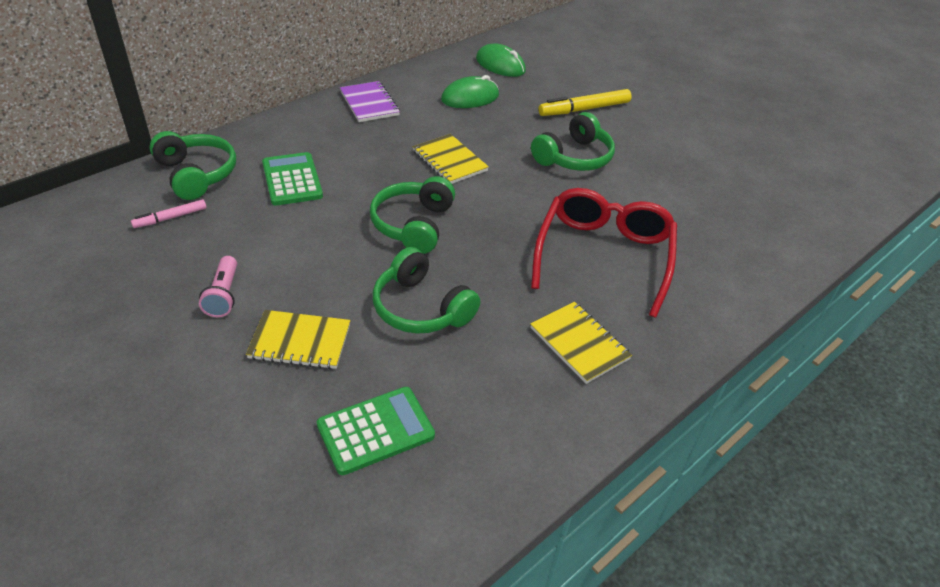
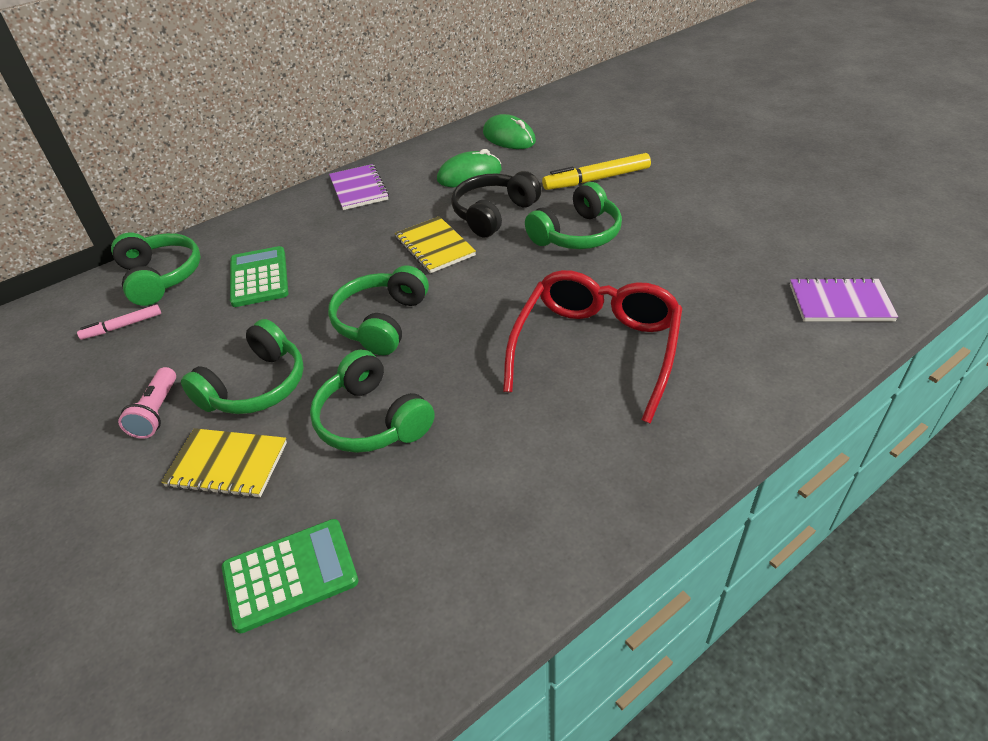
camera: 10 degrees right, 0 degrees up
(311, 276) = (256, 386): none -> green headphones
(497, 134) = (493, 214): none -> black headphones
(579, 343) = (552, 459): yellow notebook -> none
(796, 227) = (840, 302): none -> purple notebook

